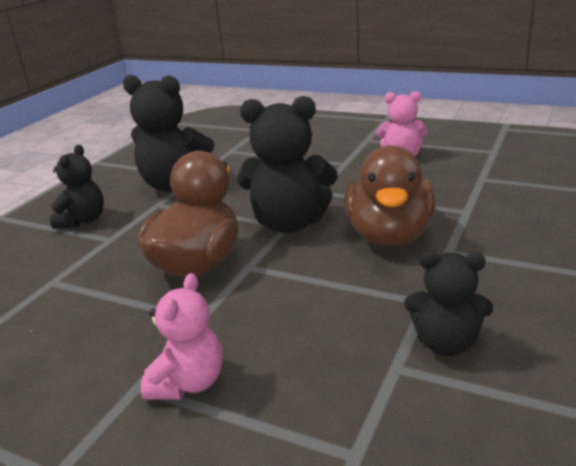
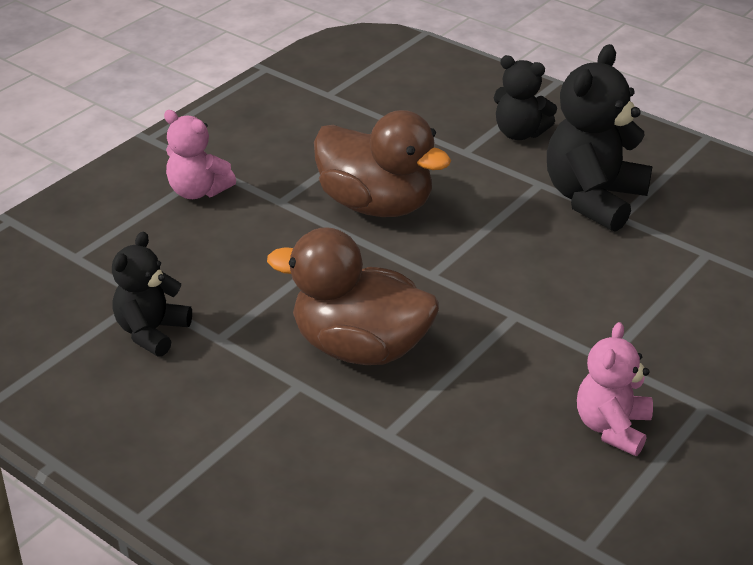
camera: 100 degrees right, 10 degrees up
(289, 223) = (433, 276): black teddy bear -> none

